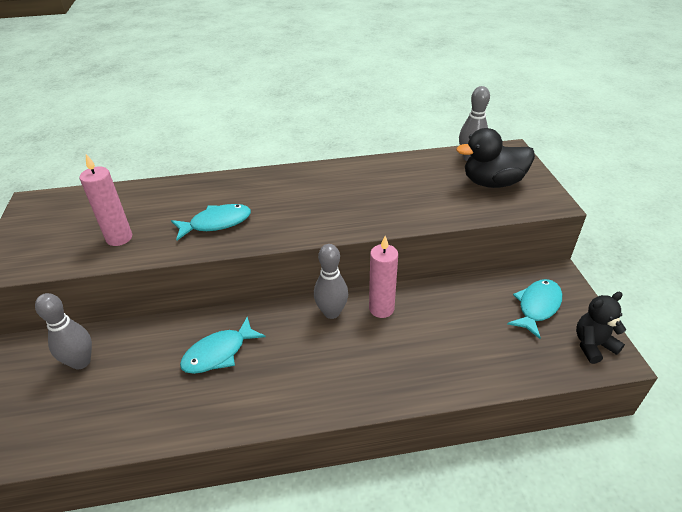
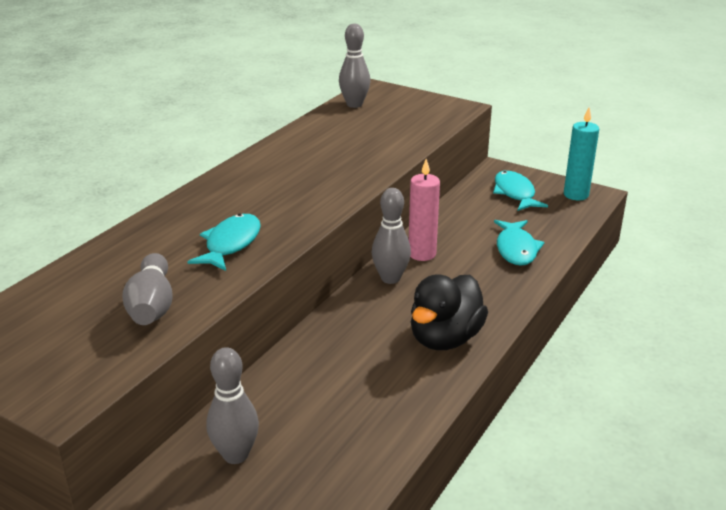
camera: 50 degrees left, 10 degrees down
(119, 238) = (152, 306): pink candle -> grey bowling pin
(219, 353) = (352, 359): turquoise fish -> turquoise fish (516, 249)
(492, 183) = (401, 113): black duck -> black duck (445, 338)
(592, 345) = (576, 195): black teddy bear -> turquoise candle

